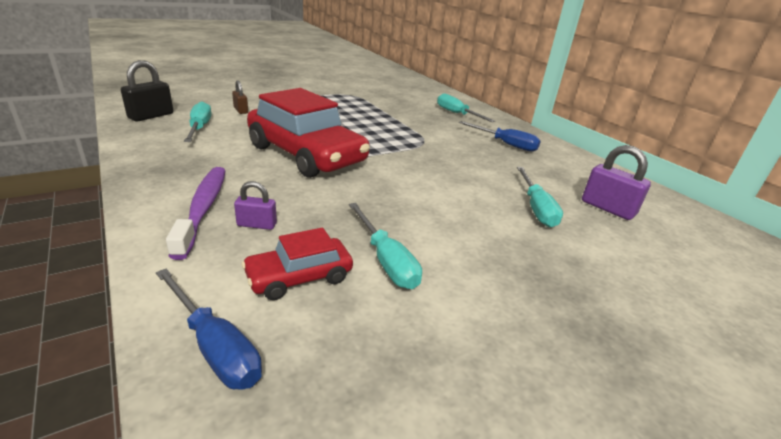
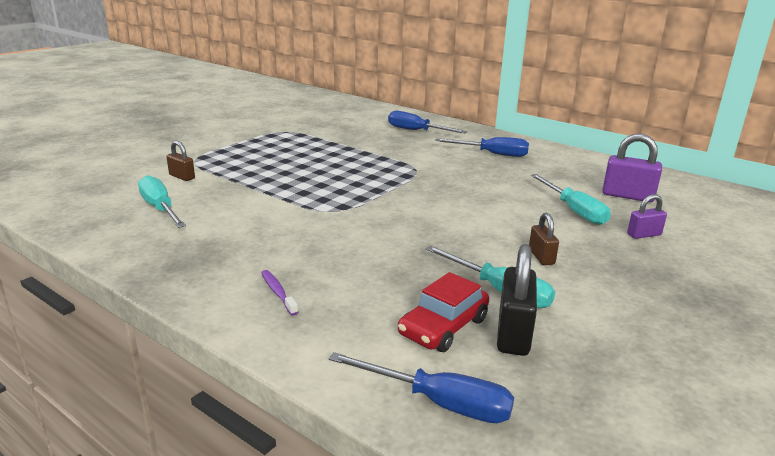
camera: 20 degrees left, 5 degrees down
(151, 116) = (80, 207): black padlock -> black padlock (513, 333)
(203, 208) = (278, 292): purple toothbrush -> purple toothbrush, size x0.46
(257, 225) = (350, 293): purple padlock -> purple padlock (644, 234)
(306, 155) = (316, 210): red car -> none
(457, 114) = (416, 131): turquoise screwdriver -> blue screwdriver
(459, 241) = (541, 257): none -> brown padlock

